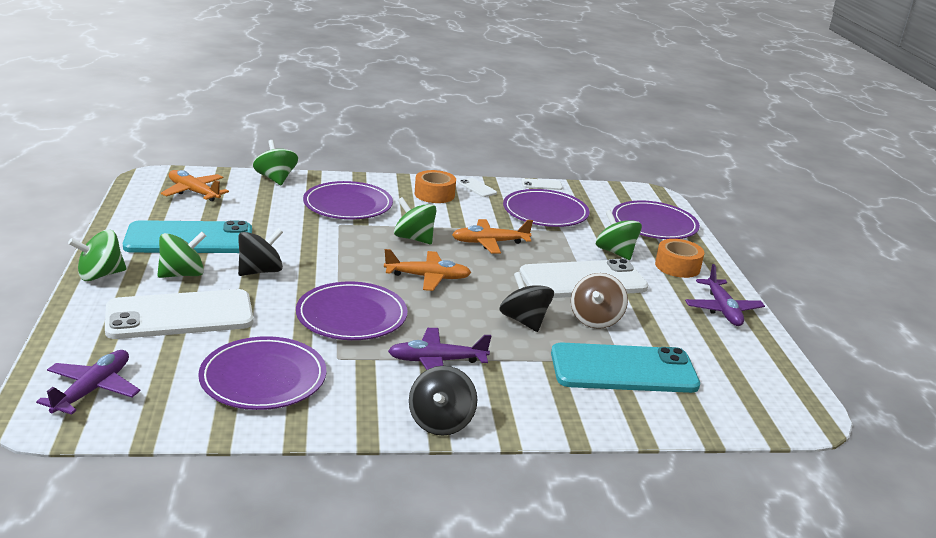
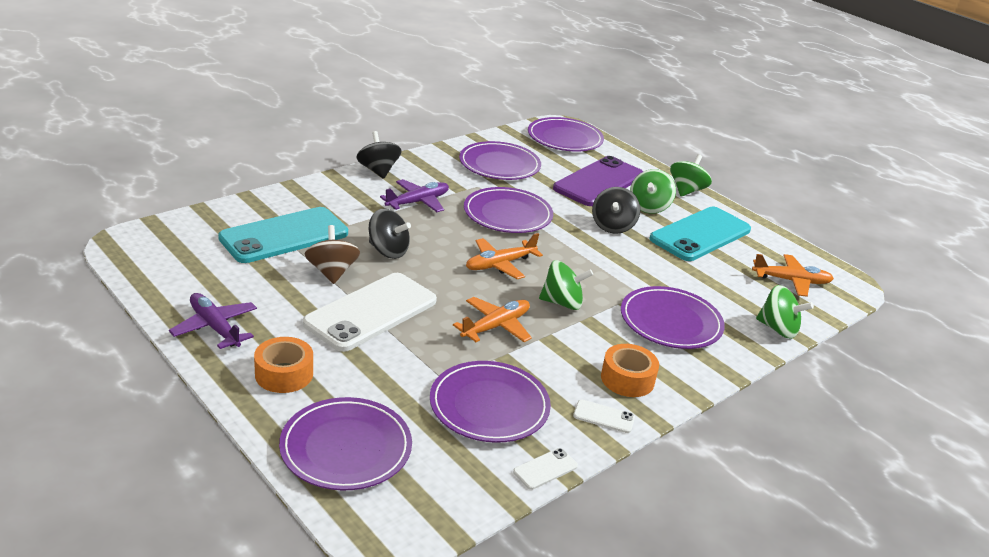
camera: 145 degrees right, 5 degrees up
(92, 390) = (565, 138): purple plane -> purple plate
(180, 315) = (599, 182): white phone -> purple phone
(615, 252) = (364, 368): green spinning top -> none

